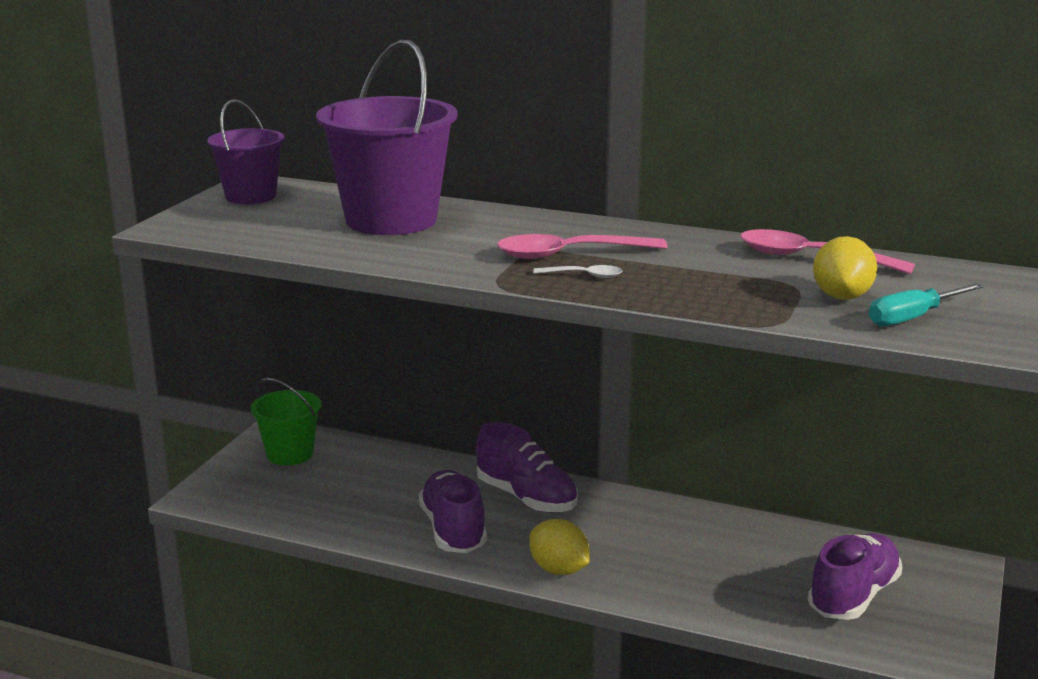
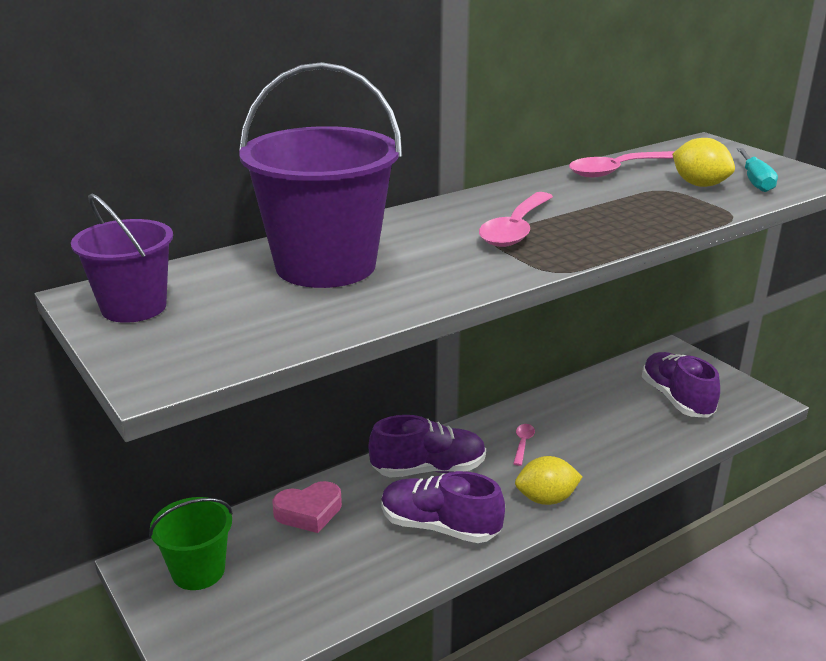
camera: 55 degrees left, 5 degrees up
(404, 468) = (309, 512): none -> pink heart
(584, 276) = (571, 238): white spoon -> none
(631, 530) = (523, 443): none -> pink spoon

